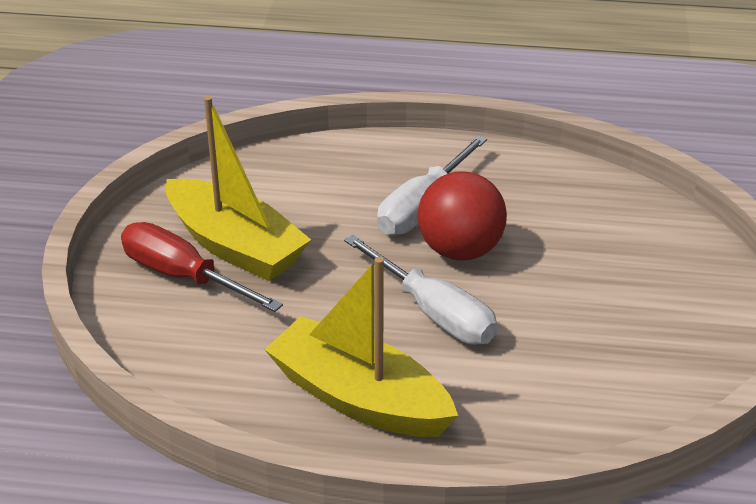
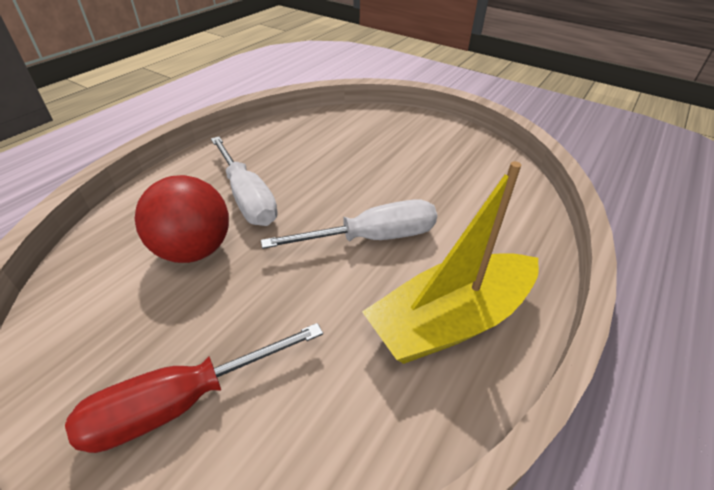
camera: 65 degrees left, 5 degrees up
(235, 246) = (177, 335): yellow boat -> none
(460, 250) = (313, 199): red ball -> red ball (194, 250)

